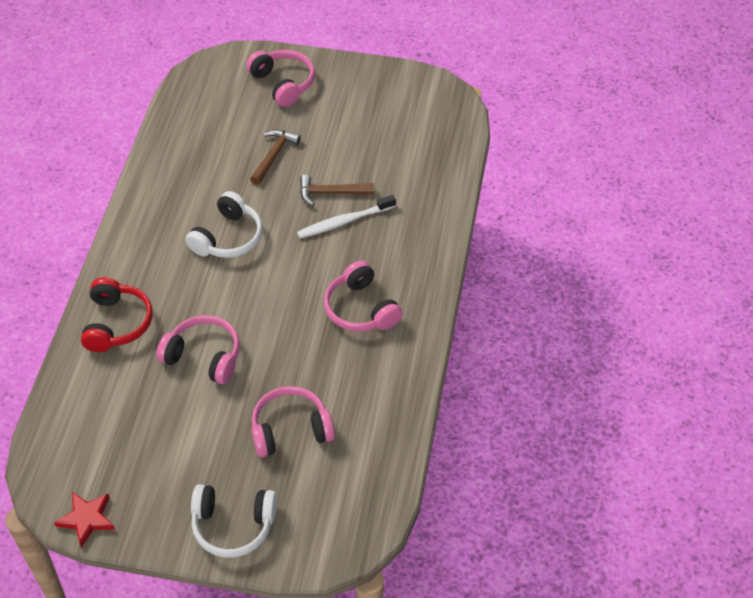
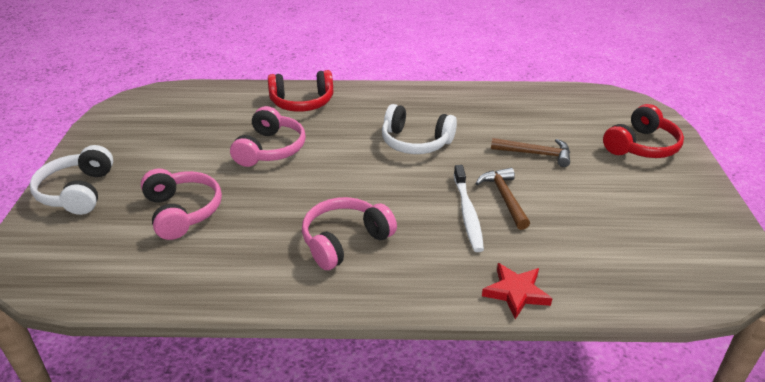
camera: 80 degrees right, 15 degrees down
(87, 519) = (106, 119): red star -> red star (516, 292)
(283, 83) = (641, 146): pink headphones -> red headphones
(344, 221) = (467, 213): white toothbrush -> white toothbrush turned 150 degrees counterclockwise

